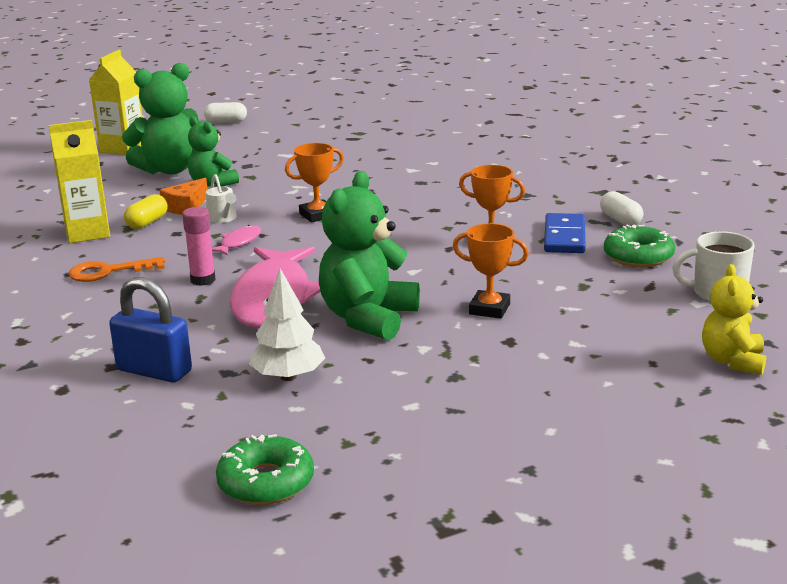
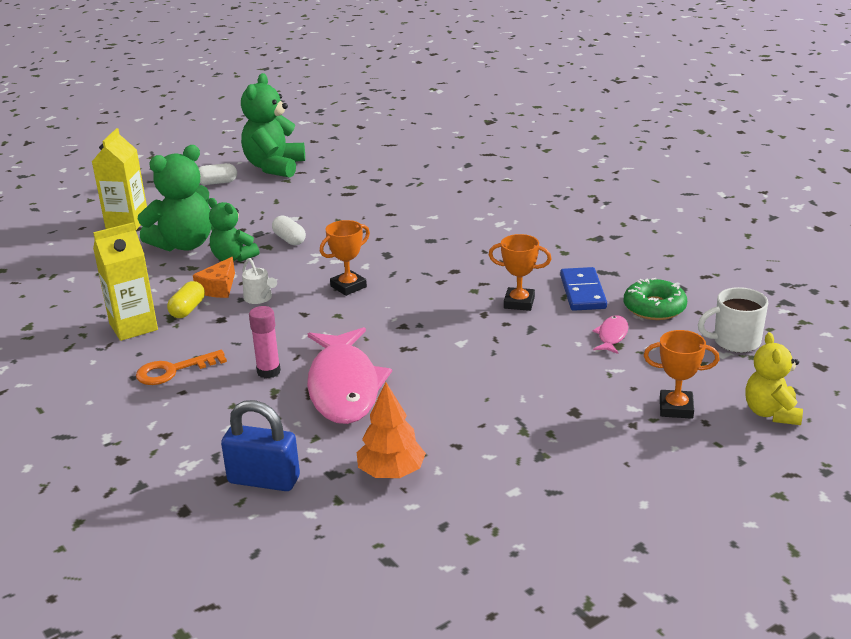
camera: 10 degrees left, 5 degrees up
(239, 242) = (286, 325): pink fish -> pink fish (612, 336)
(266, 482) = (415, 589): green donut -> none
(288, 376) = (391, 472): white tree -> orange tree
(368, 318) = (439, 400): green teddy bear -> green teddy bear (274, 167)
(489, 309) = (545, 379): orange trophy -> orange trophy (676, 408)
(620, 220) = (625, 269): white capsule -> white capsule (289, 239)

